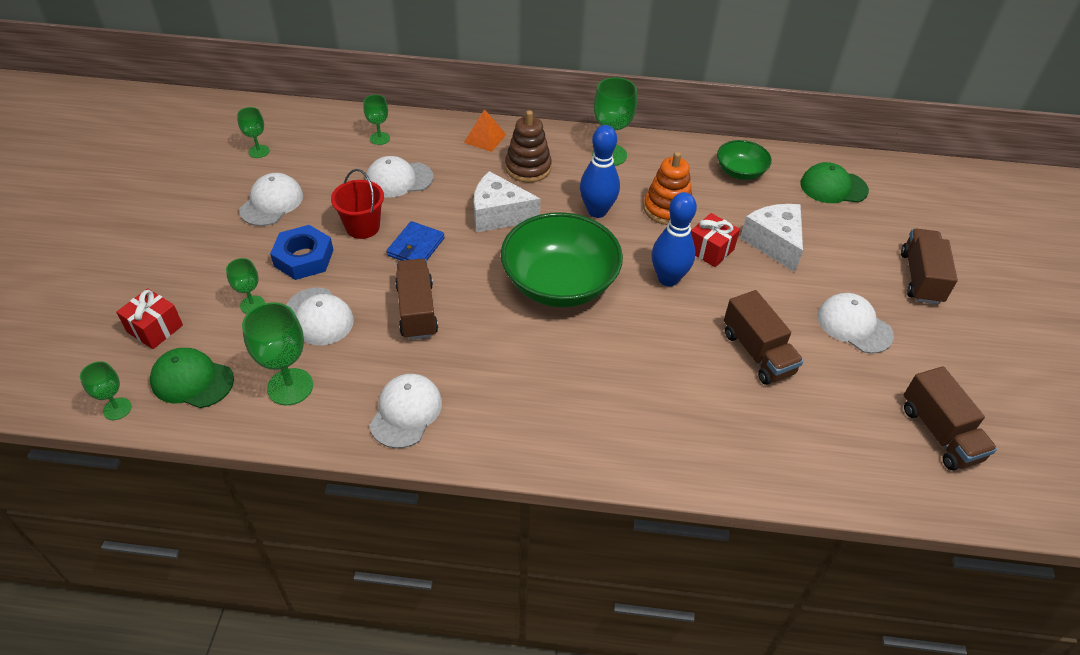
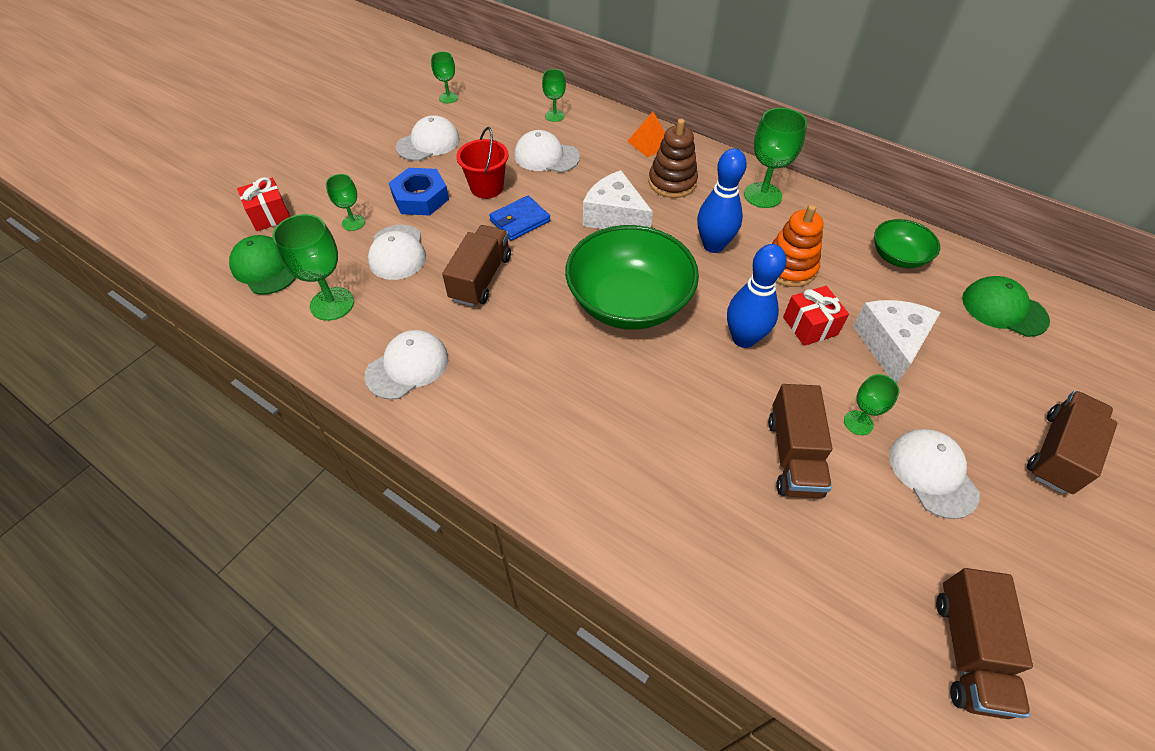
camera: 30 degrees right, 5 degrees up
(117, 409) = (198, 269): green goblet -> green goblet (858, 423)

